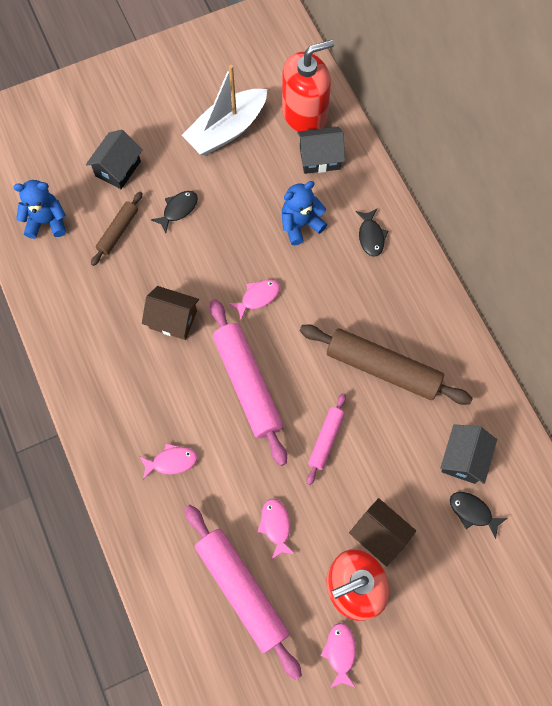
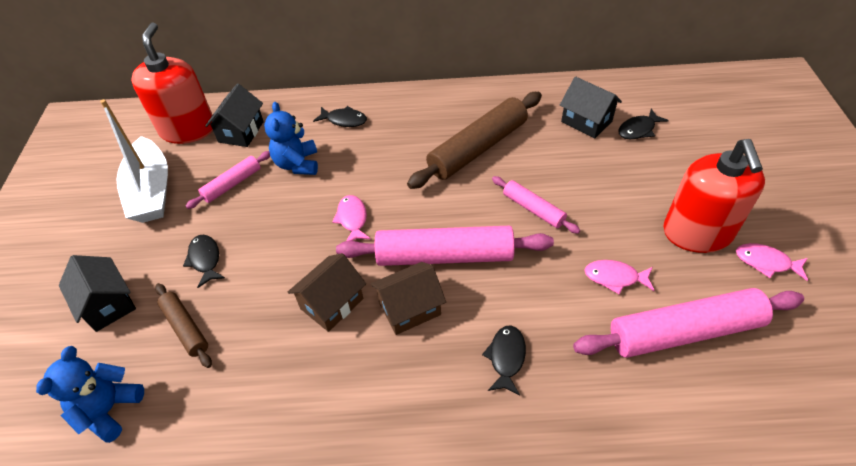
camera: 65 degrees left, 20 degrees down
(171, 461) = (506, 358): pink fish -> black fish
(258, 186) = (232, 184): none -> pink rolling pin
(379, 535) = (645, 197): brown house -> brown house (409, 308)

